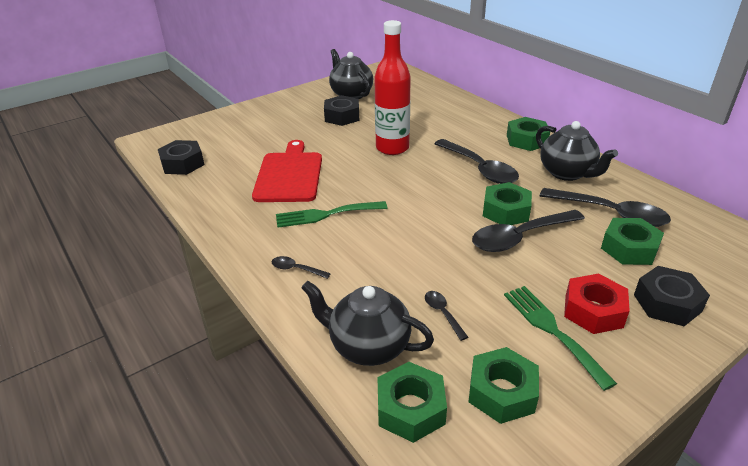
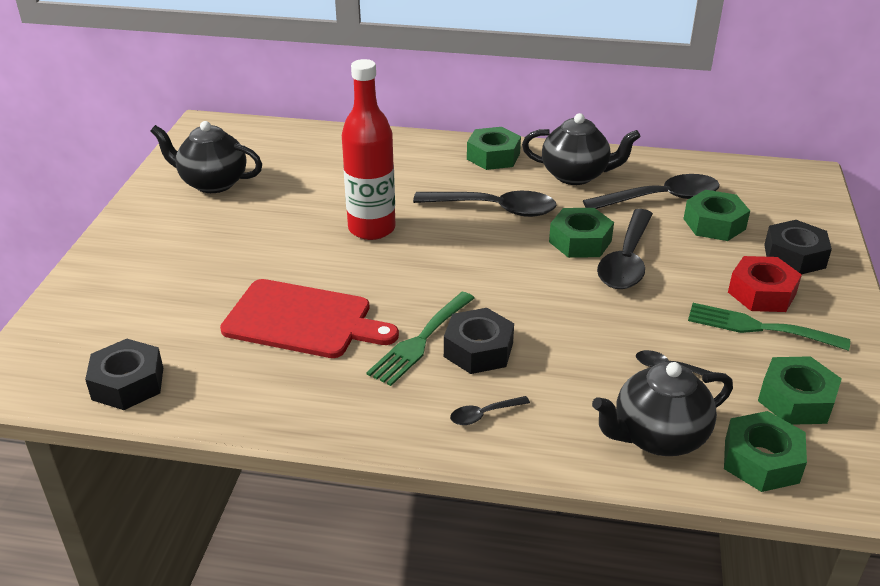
camera: 45 degrees left, 0 degrees up
(289, 175) = (303, 320): red cutting board -> red cutting board turned 150 degrees clockwise
(342, 116) = (248, 217): black nut -> black nut (478, 350)

